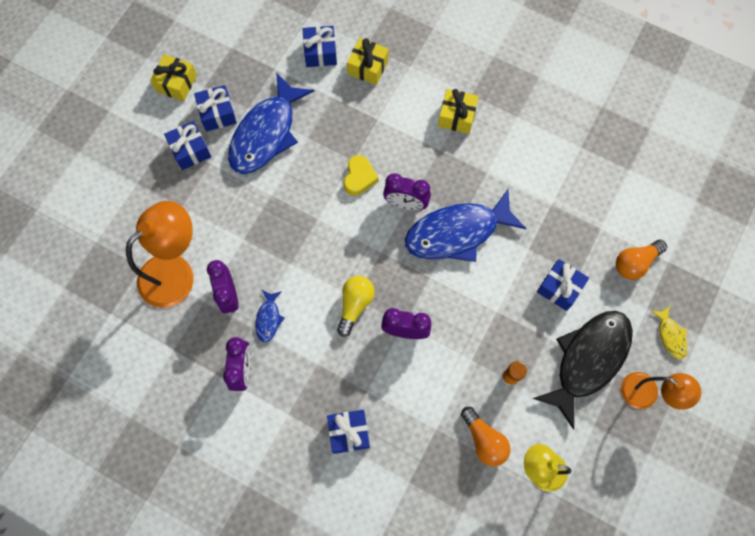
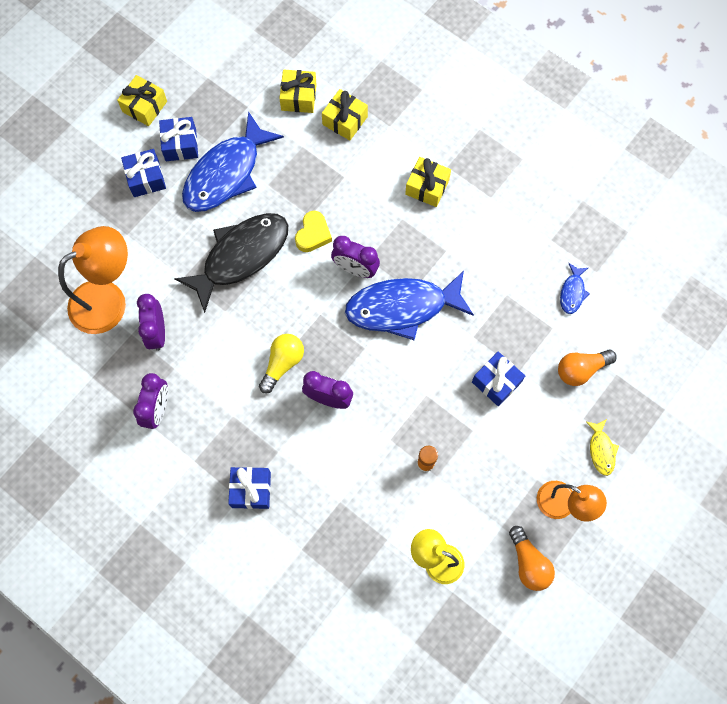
camera: 10 degrees right, 0 degrees up
(268, 319) = (193, 363): blue fish -> blue fish (572, 292)
(320, 52) = (298, 97): blue gift -> yellow gift
(484, 440) = (386, 521): orange light bulb -> orange light bulb (529, 563)
(588, 360) = (510, 460): black fish -> black fish (241, 256)

